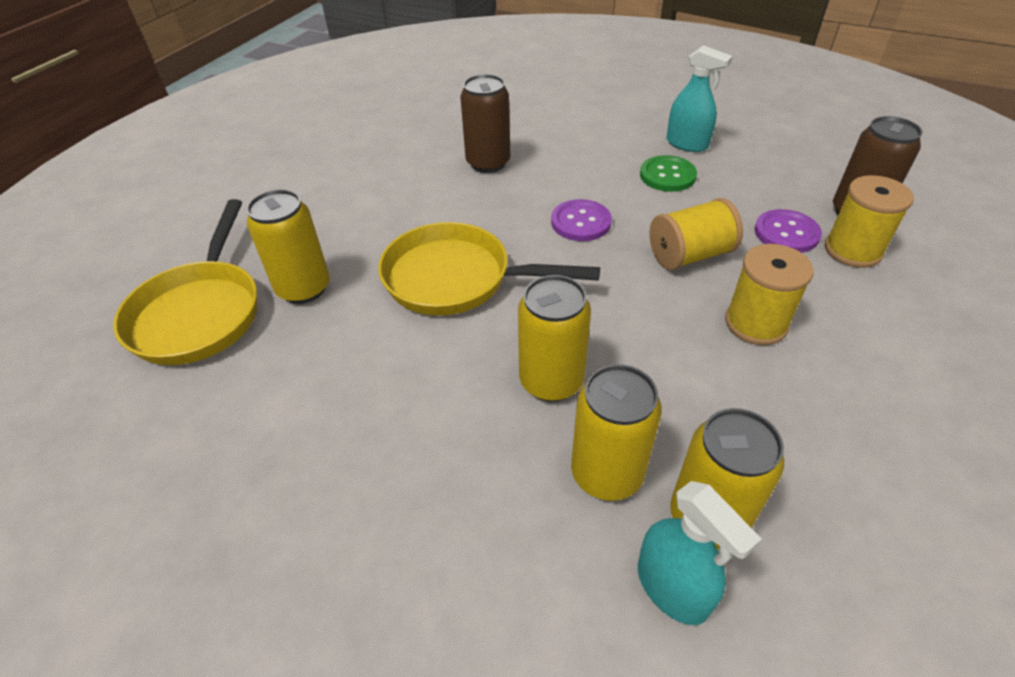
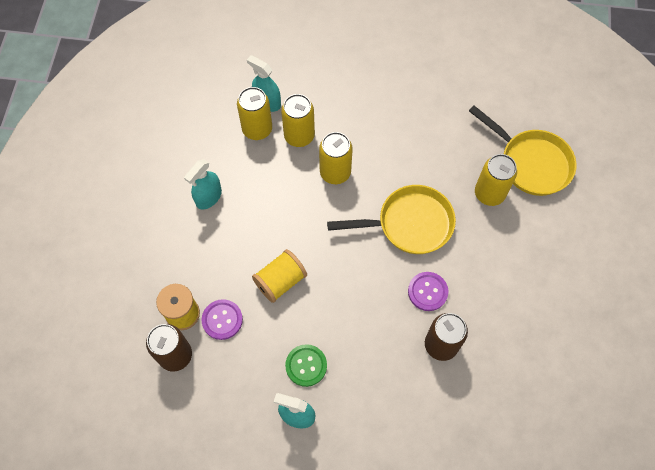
camera: 160 degrees right, 20 degrees up
(200, 313) = (531, 163): yellow pan -> yellow pan turned 150 degrees clockwise
(580, 222) = (353, 294): purple button -> purple button (427, 292)
(756, 323) = (240, 236): yellow spool -> none
(824, 399) = (208, 197): none -> turquoise spray bottle

